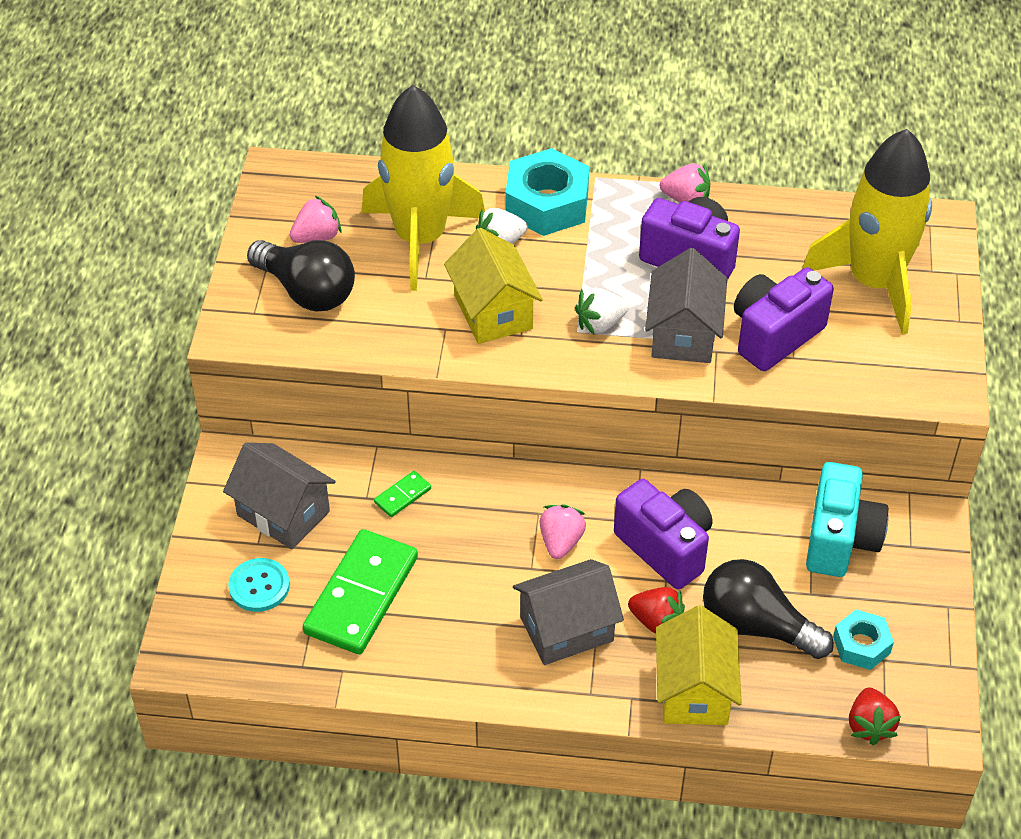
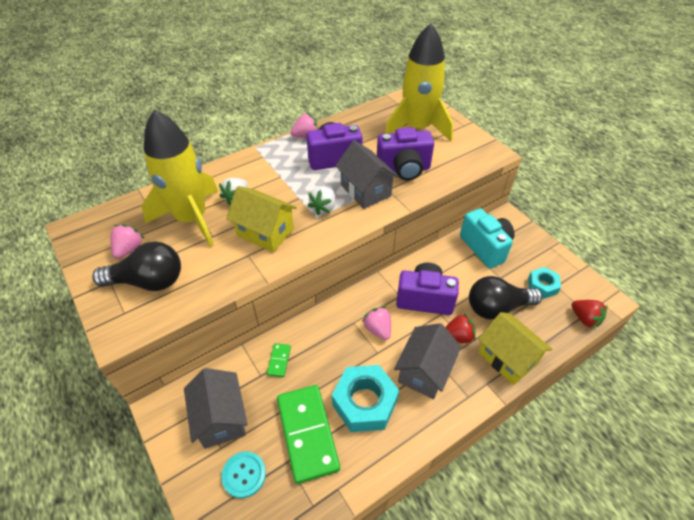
camera: 40 degrees left, 0 degrees up
(283, 513) = (221, 418): grey house -> grey house turned 75 degrees clockwise
(547, 203) = (242, 169): turquoise nut -> turquoise nut (364, 402)
(774, 335) = (404, 169): purple camera -> purple camera turned 105 degrees counterclockwise

